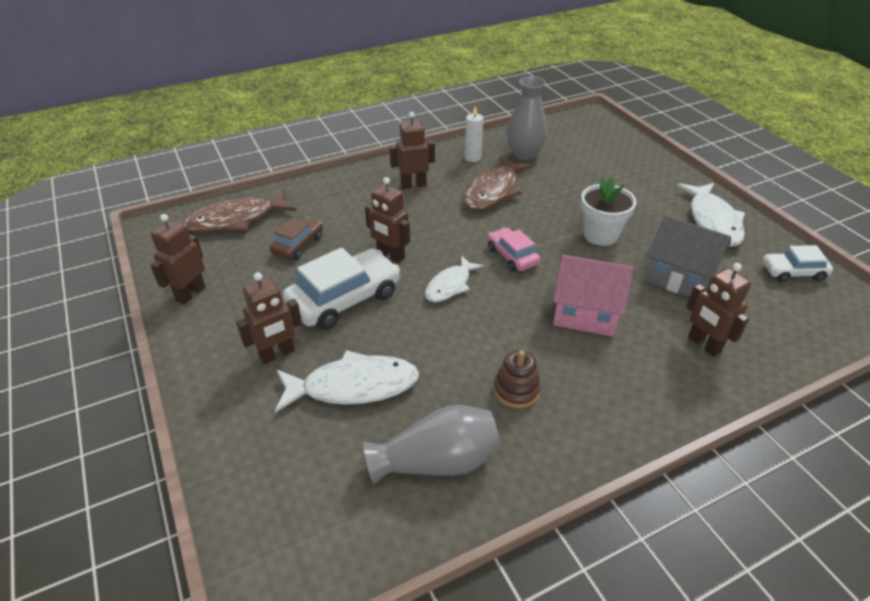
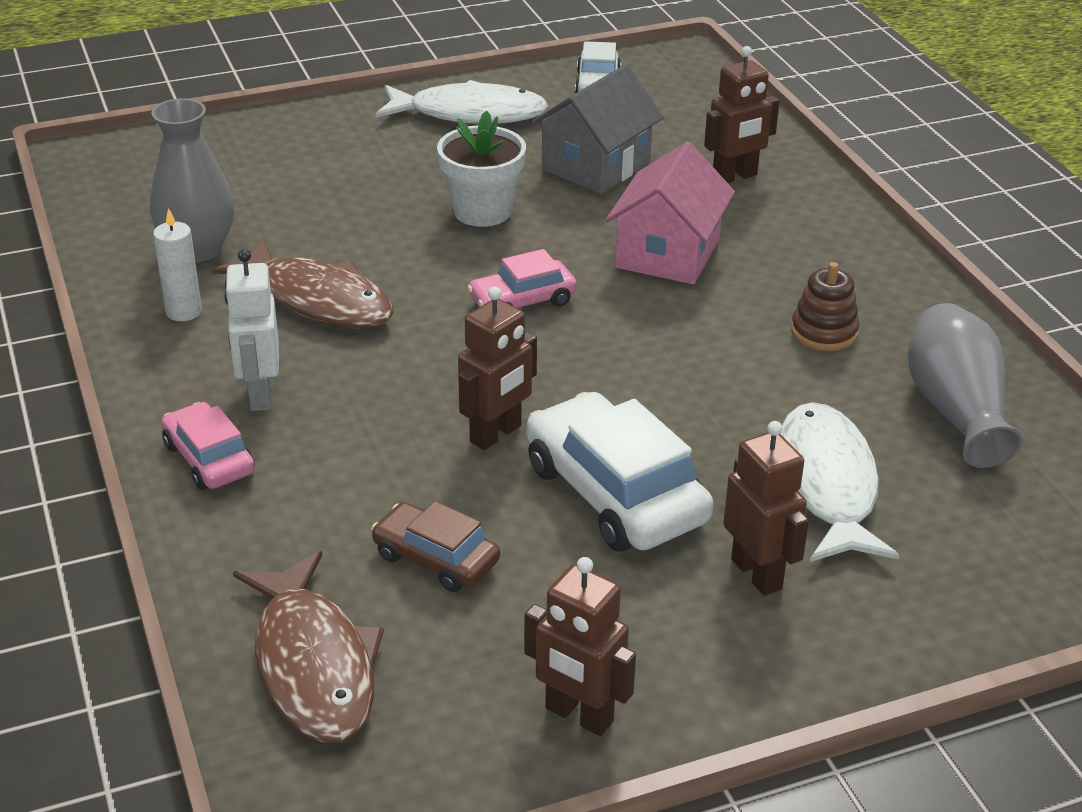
camera: 85 degrees left, 5 degrees down
(366, 179) = (209, 459): none -> pink car
(413, 185) = (260, 394): brown robot -> white robot
(450, 285) = (591, 371): white fish -> none

